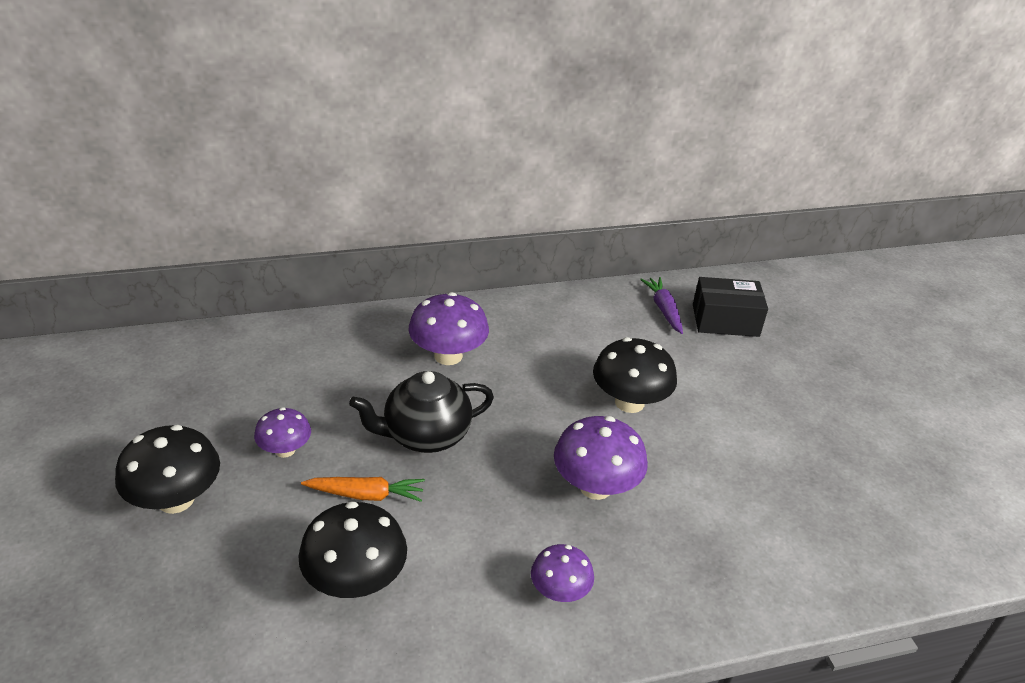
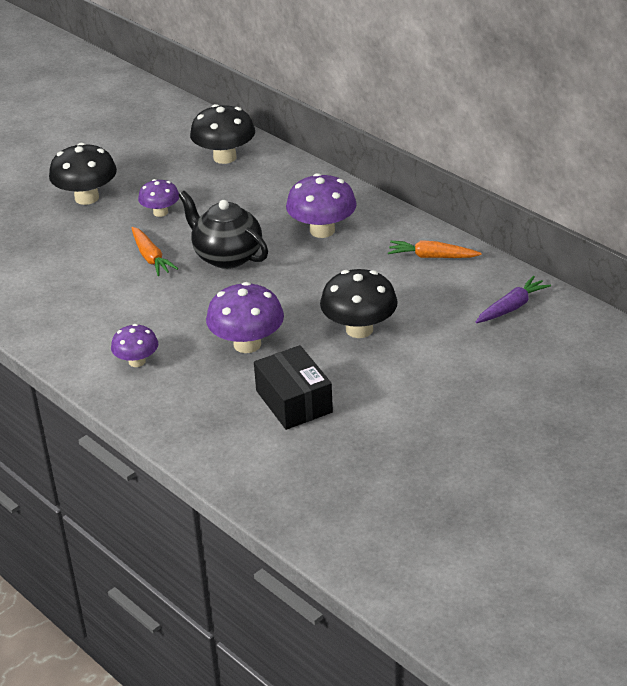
camera: 65 degrees right, 0 degrees up
(355, 581) = (80, 284): black mushroom -> black mushroom (225, 157)
(554, 315) = (432, 257): none -> orange carrot
(725, 320) = (538, 345): black box -> black box (294, 401)

